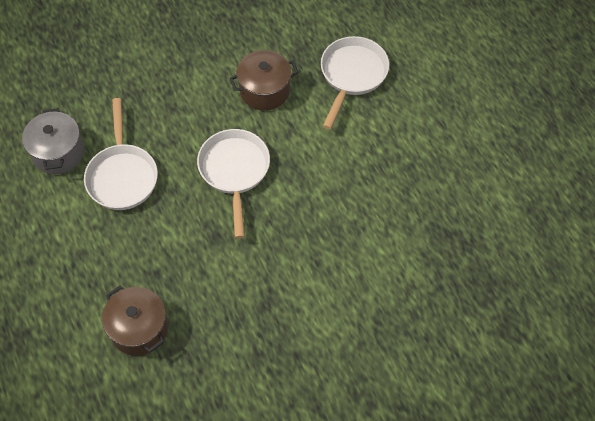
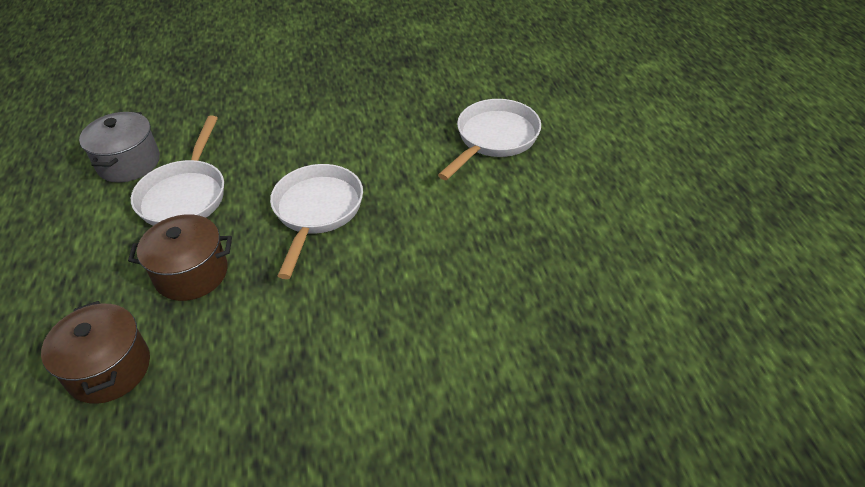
camera: 15 degrees right, 15 degrees down
(264, 90) = (386, 139): brown pot -> brown pot (191, 273)

